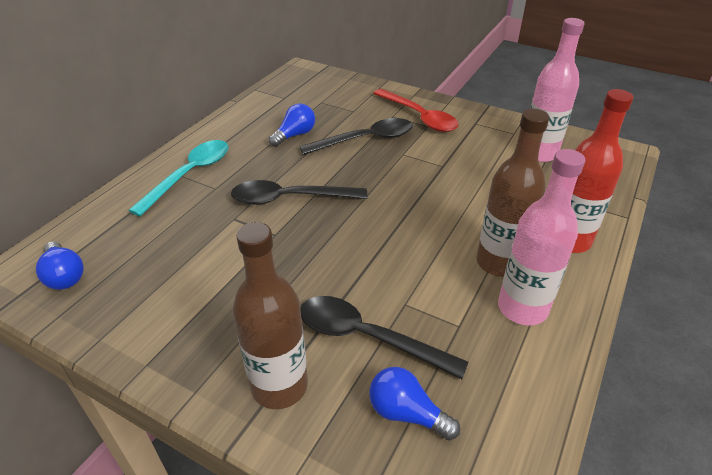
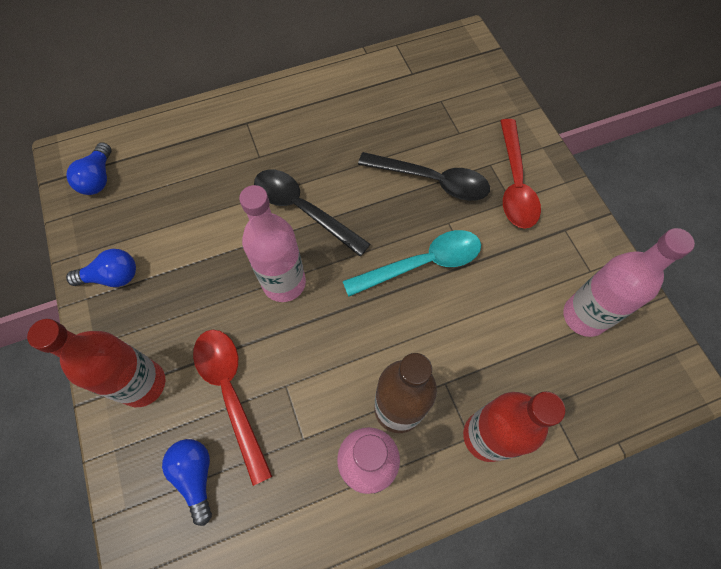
camera: 40 degrees right, 25 degrees up
(190, 175) = (253, 127): turquoise spoon -> turquoise spoon (423, 263)
(279, 386) = (143, 384): brown bottle -> red bottle
(295, 135) = (375, 132): blue light bulb -> blue light bulb (112, 277)
(327, 246) = (284, 283): none -> pink bottle
(366, 337) = (230, 392): black spoon -> red spoon

